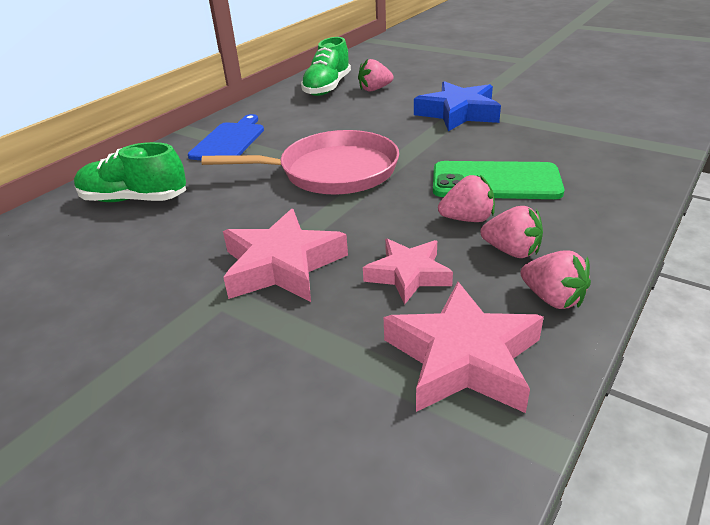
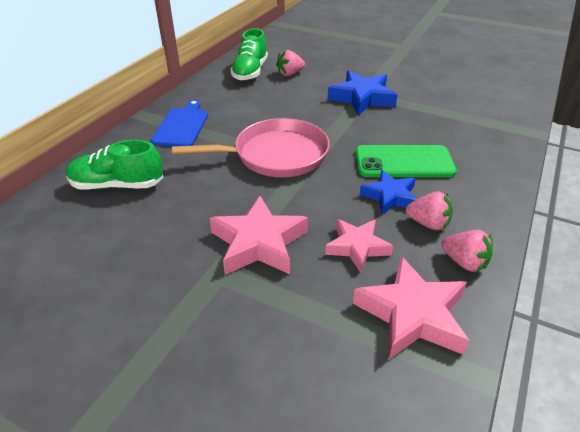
camera: 10 degrees left, 5 degrees up
(467, 219) = (390, 196): pink strawberry -> blue star

